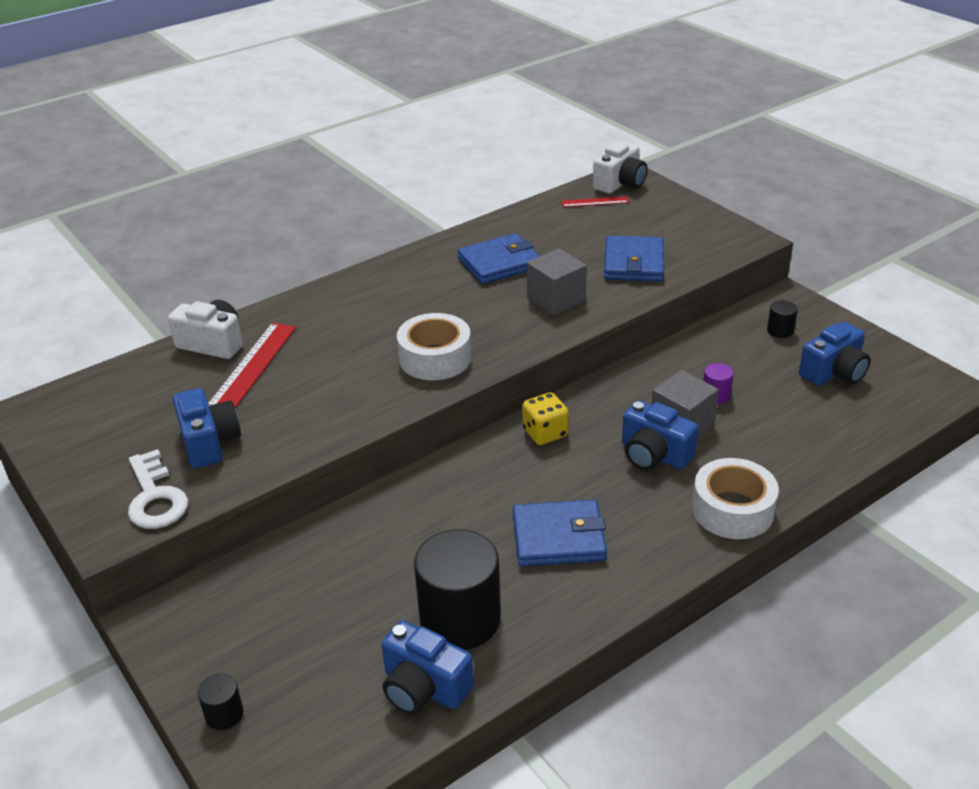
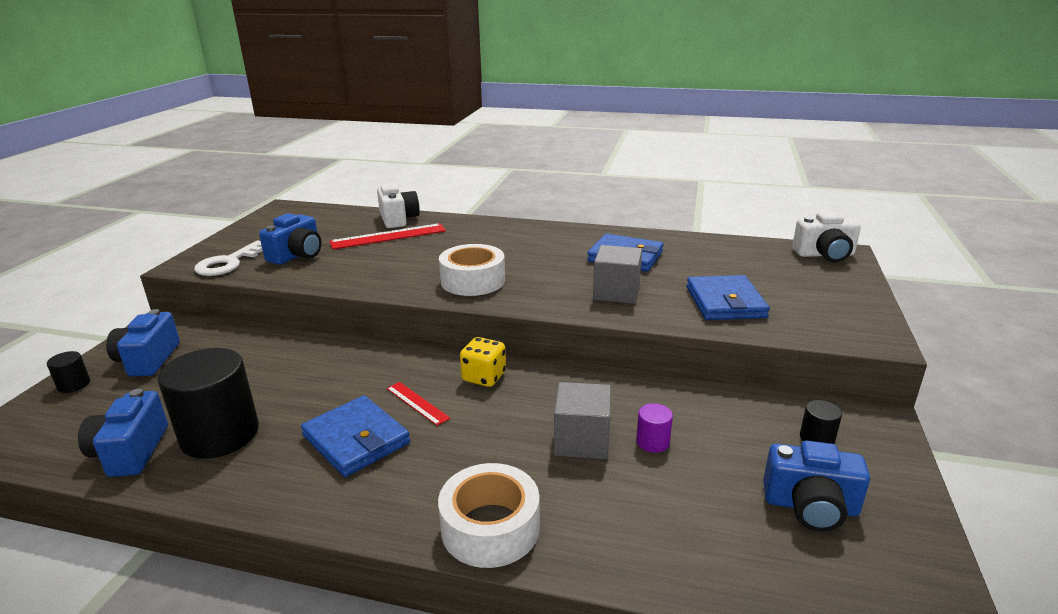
camera: 50 degrees right, 10 degrees down
(594, 202) = (776, 256): red ruler -> red ruler (417, 403)
(633, 263) = (725, 302): blue wallet -> blue wallet turned 60 degrees counterclockwise
(654, 455) = (520, 443): blue camera -> blue camera (148, 360)

